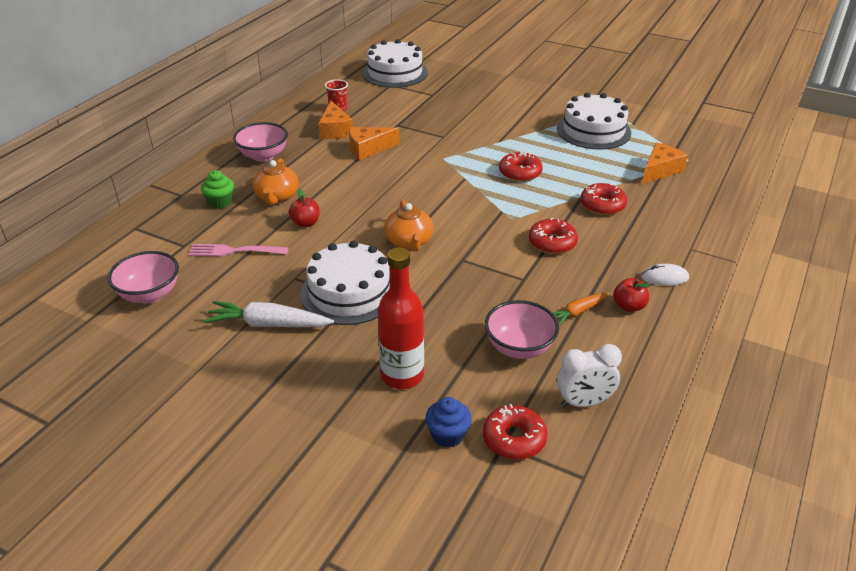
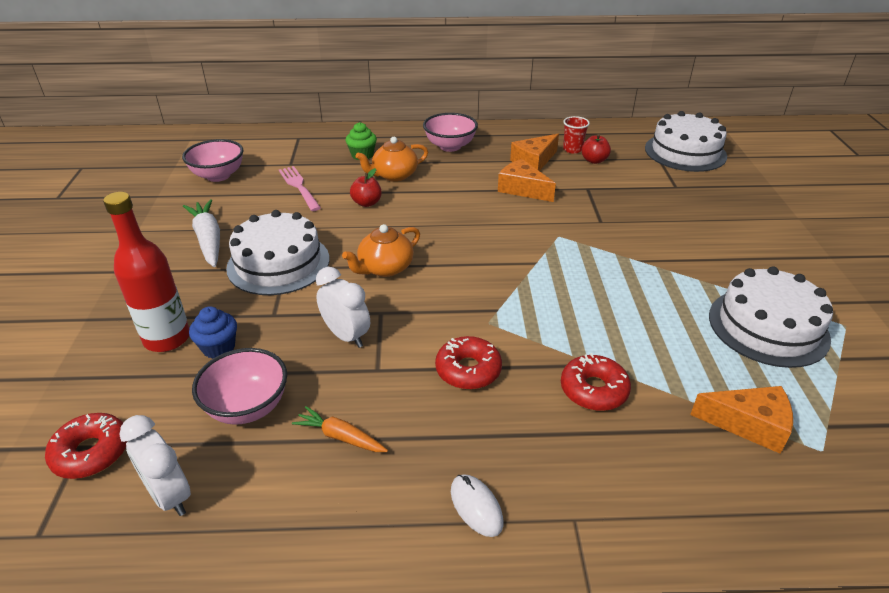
camera: 60 degrees right, 0 degrees up
(448, 435) = (86, 400): blue cupcake -> blue cupcake (218, 347)
(476, 282) = (346, 336): none -> white clock
(520, 173) = (591, 297): red donut -> none
(629, 306) = (383, 485): red apple -> red apple (594, 160)

